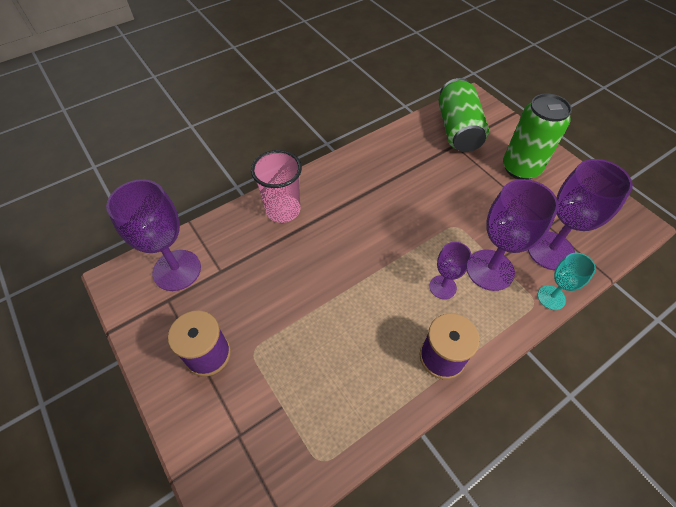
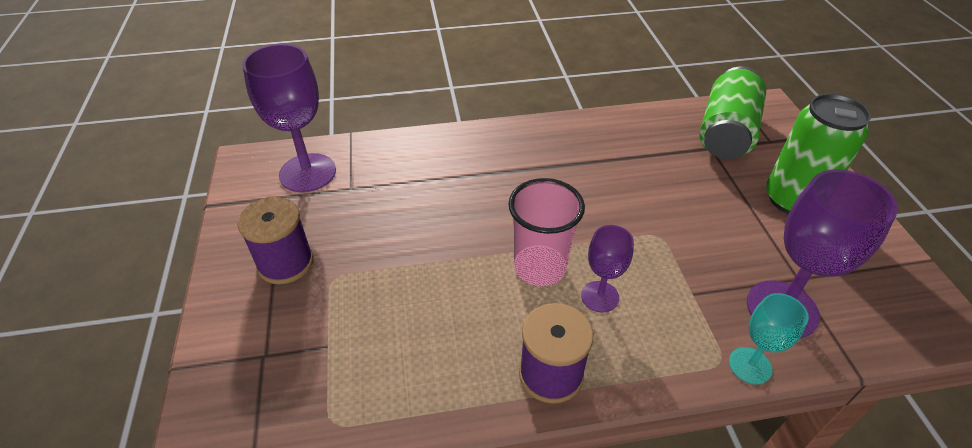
camera: 25 degrees right, 10 degrees down
(283, 210) = (455, 152): pink cup -> pink cup (539, 267)
(490, 270) = (677, 300): purple goblet -> none

